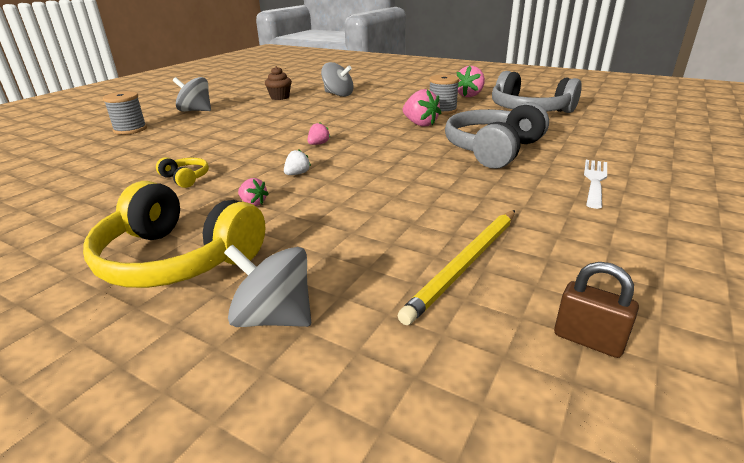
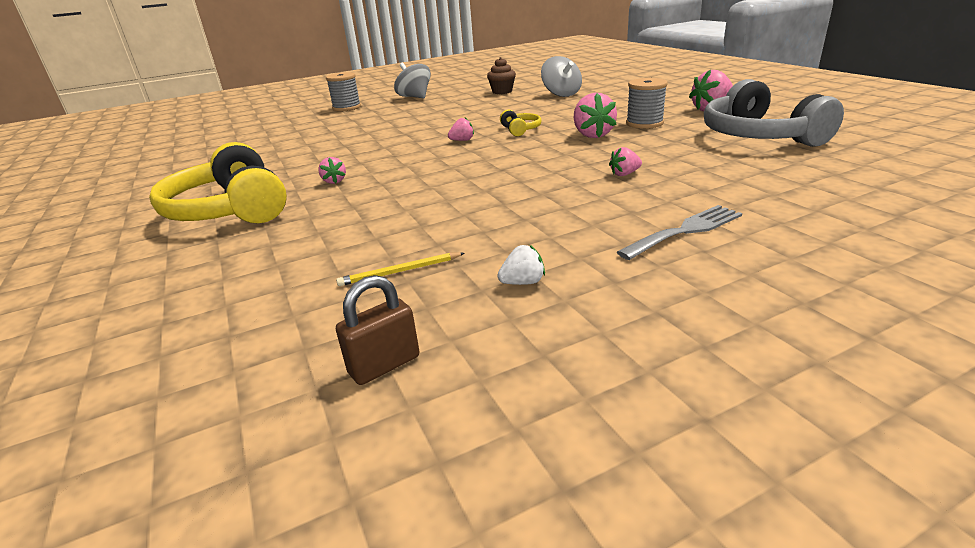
camera: 35 degrees right, 0 degrees up
(185, 178) = (322, 152): yellow headphones -> yellow headphones (520, 130)
(274, 317) = (218, 265): grey spinning top -> none
(297, 174) = (402, 164): white strawberry -> white strawberry (523, 282)
(465, 264) = (400, 271): yellow pencil -> yellow pencil, size x0.52
(493, 149) = (624, 174): grey headphones -> pink strawberry
(588, 340) = (384, 365): brown padlock -> brown padlock turned 75 degrees clockwise
(595, 180) = (685, 230): white fork -> grey fork

